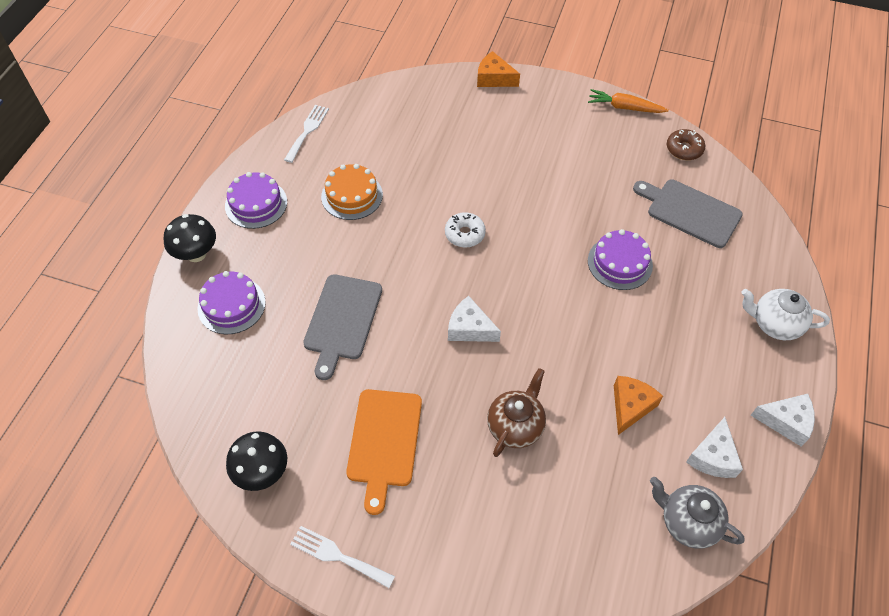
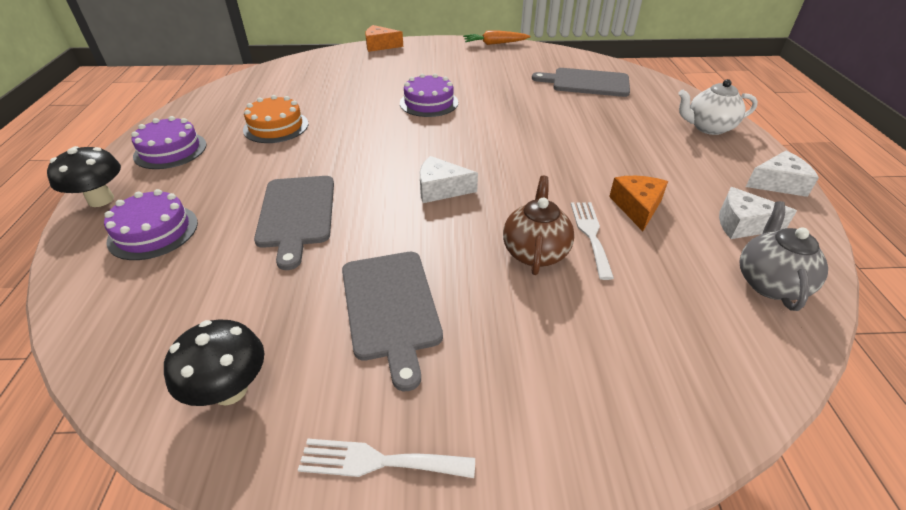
camera: 20 degrees left, 15 degrees down
(307, 131) = (216, 97): white fork -> white fork (591, 234)
(384, 442) = (390, 308): orange cutting board -> grey cutting board
(465, 234) = (401, 129): white donut -> none
(620, 263) = (553, 119): purple cake -> purple cake (429, 103)
(684, 149) = (555, 55): brown donut -> none
(687, 522) = (769, 283): grey teapot -> grey teapot turned 90 degrees clockwise
(712, 456) = (742, 224): white cheese -> white cheese turned 105 degrees clockwise

